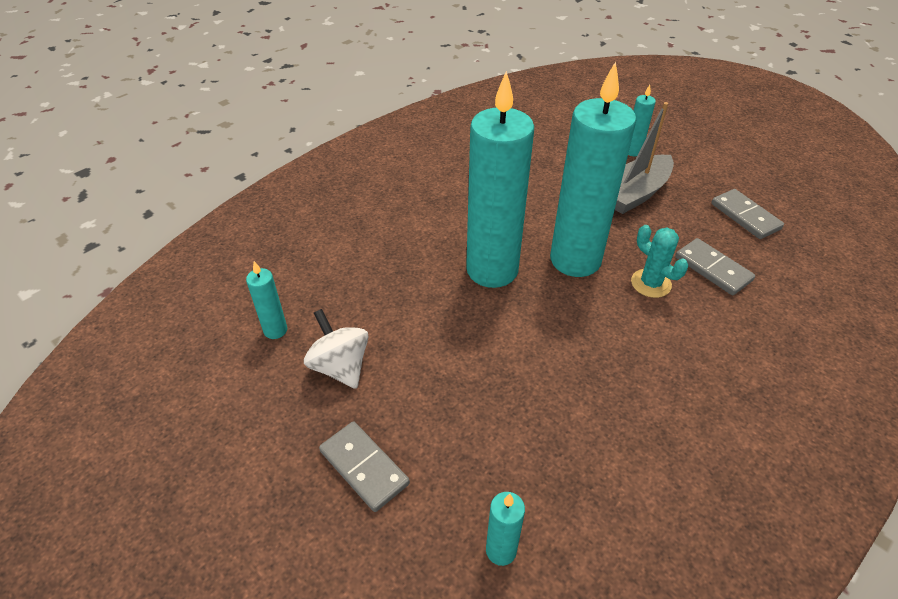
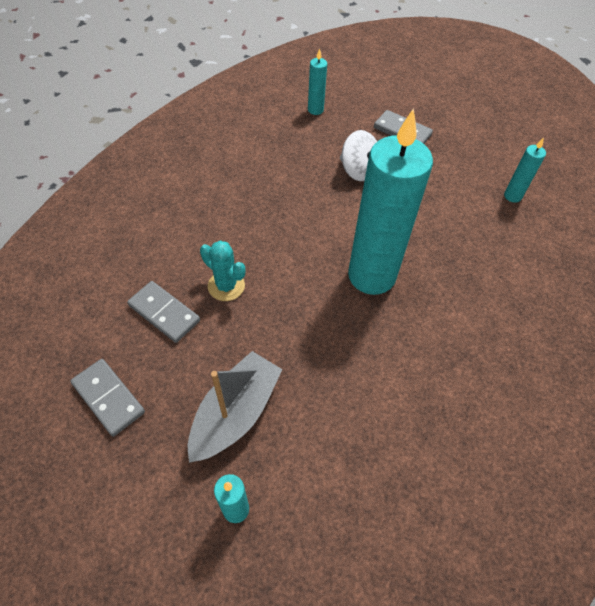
camera: 165 degrees right, 10 degrees up
(340, 366) = (450, 179): white spinning top -> white spinning top (358, 171)
(575, 260) = (297, 300): turquoise candle -> none

